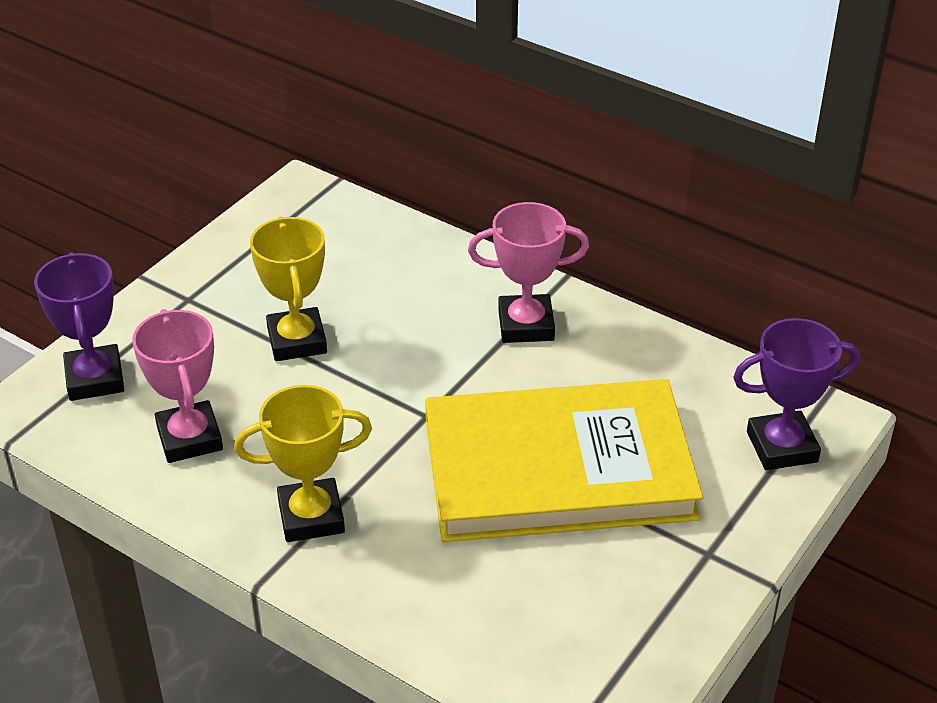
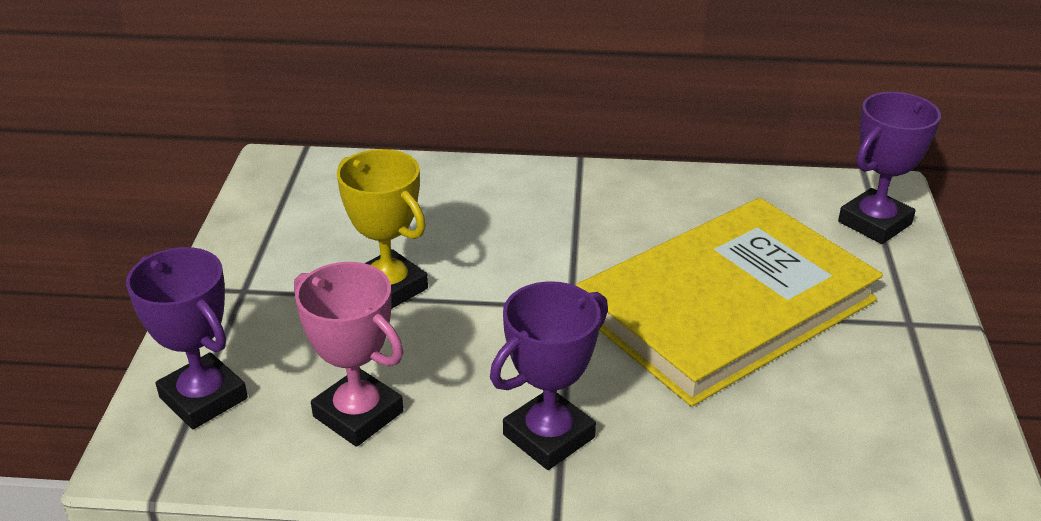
camera: 30 degrees left, 5 degrees down
(311, 516) = (549, 436): yellow trophy -> purple trophy
(526, 325) = (584, 205): pink trophy -> none

